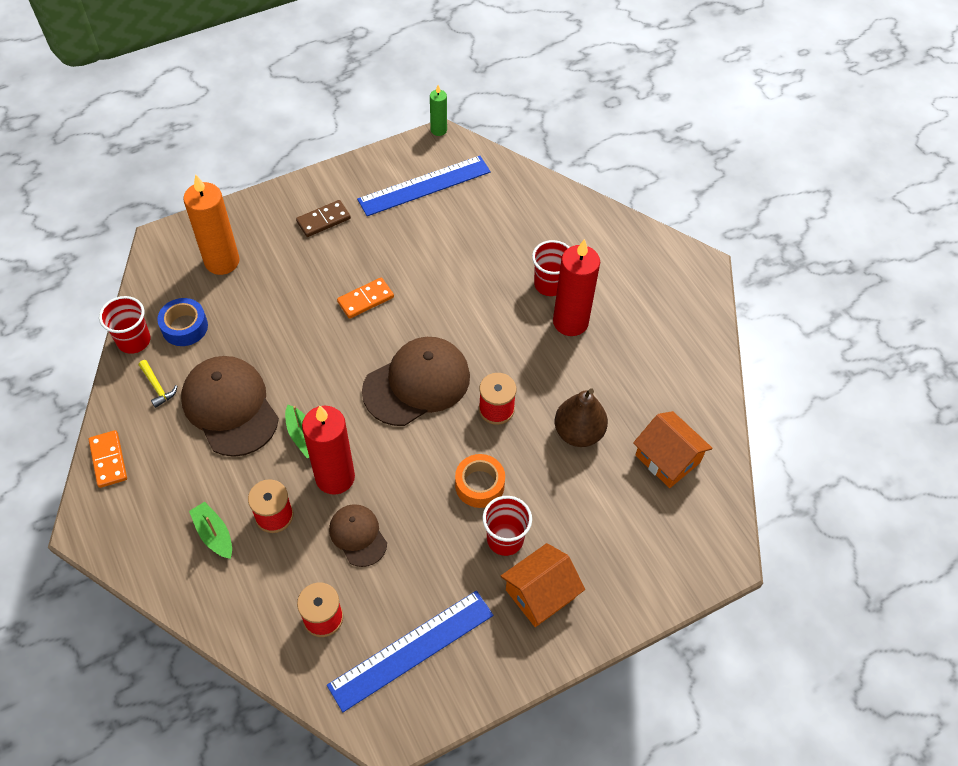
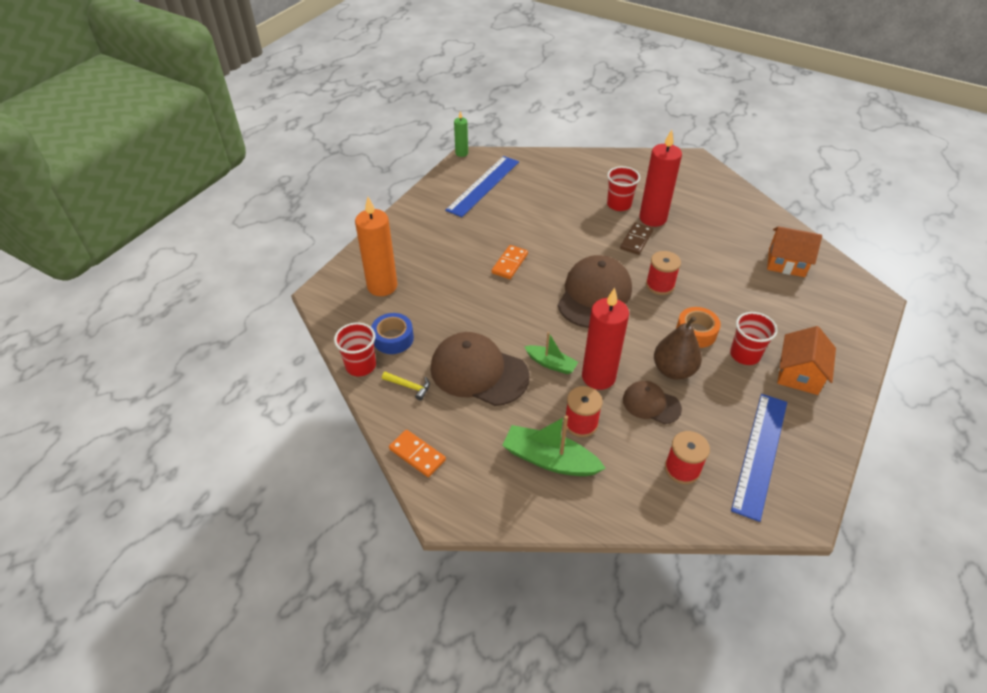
camera: 30 degrees left, 10 degrees down
(214, 534) = (549, 459): green boat -> green boat, size x1.62
(323, 220) = (433, 231): brown domino -> brown domino (636, 240)
(578, 432) = (722, 274): brown pear -> brown pear (673, 370)

